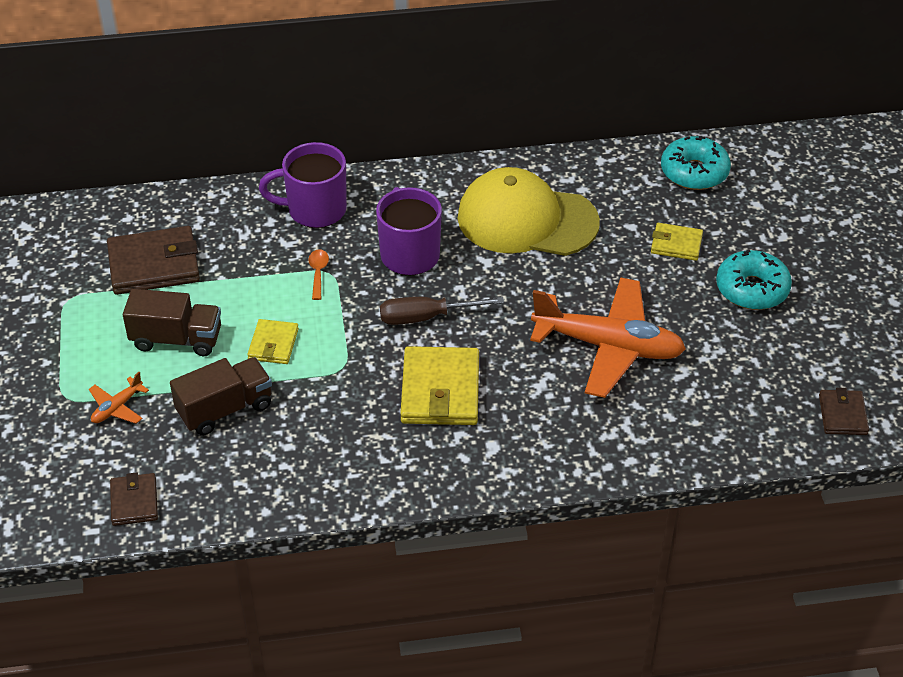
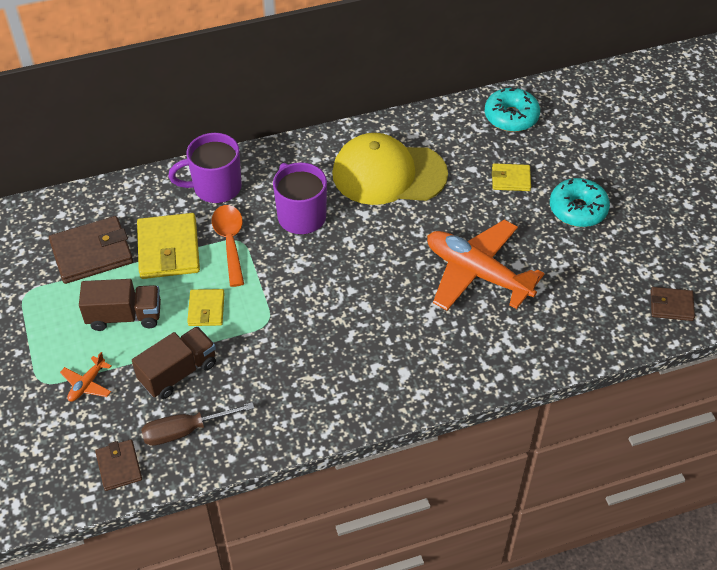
camera: 10 degrees left, 5 degrees up
(318, 273) = (230, 242): orange spoon -> orange spoon, size x1.84
(425, 317) = (326, 268): brown screwdriver -> brown screwdriver (185, 431)
(440, 390) = (351, 330): yellow wallet -> yellow wallet (168, 249)
(608, 346) = (477, 273): orange plane -> orange plane turned 150 degrees counterclockwise
(843, 415) = (671, 305): brown wallet -> brown wallet turned 75 degrees counterclockwise

